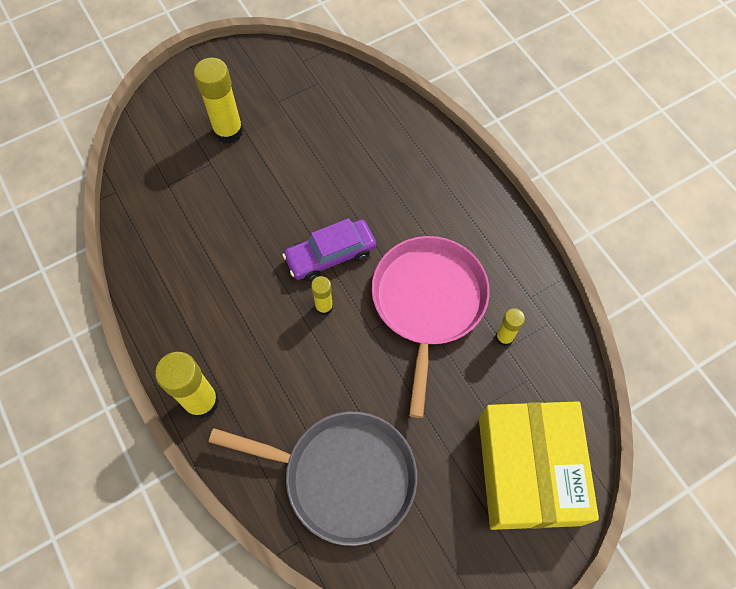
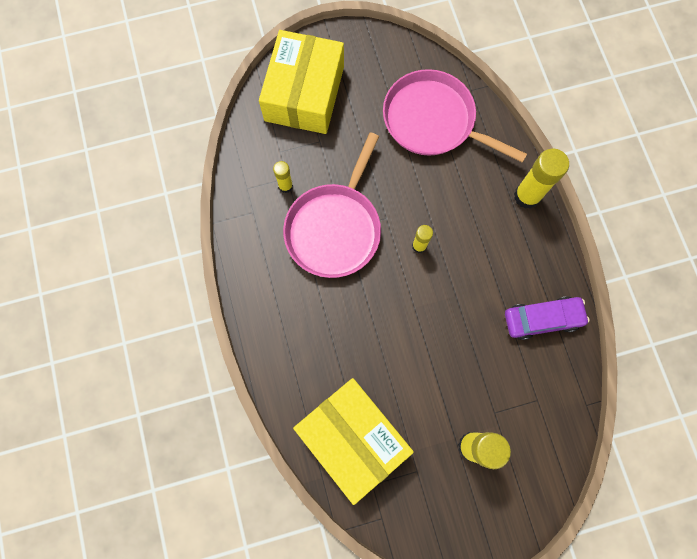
camera: 165 degrees left, 10 degrees up
(330, 255) = (403, 290): purple car -> purple car (542, 319)
(342, 476) = (433, 121): grey pan -> pink pan
(346, 112) = (352, 438): none -> yellow box

